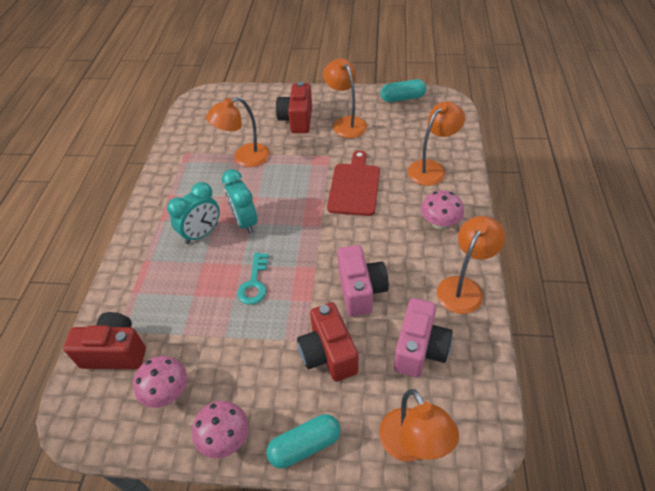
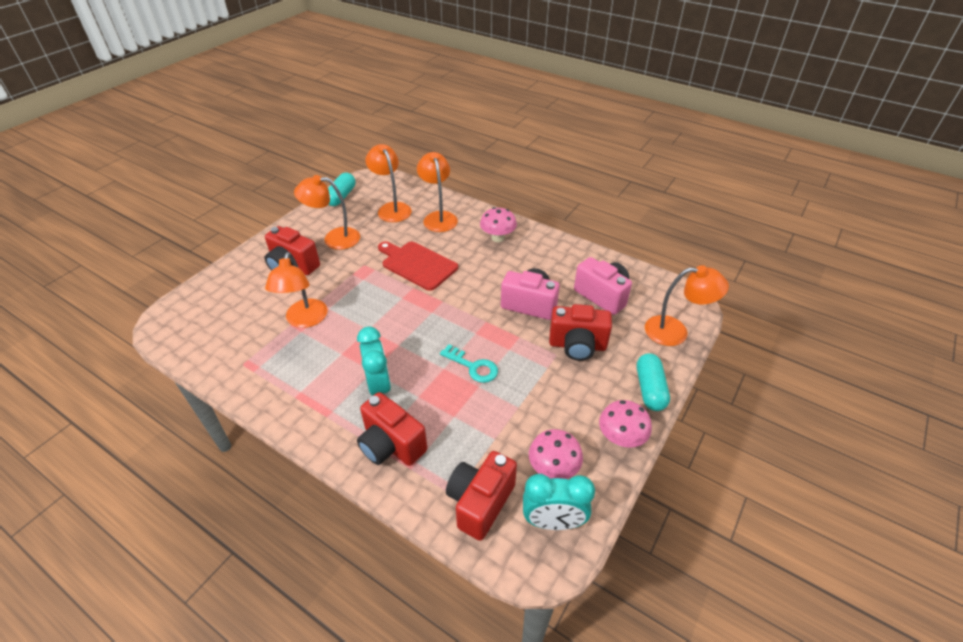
camera: 65 degrees left, 5 degrees down
(148, 269) = (391, 445): none -> red camera
(245, 222) = (393, 348): turquoise clock -> turquoise clock (553, 522)
(464, 287) = (565, 252): orange lamp -> orange lamp (392, 208)

